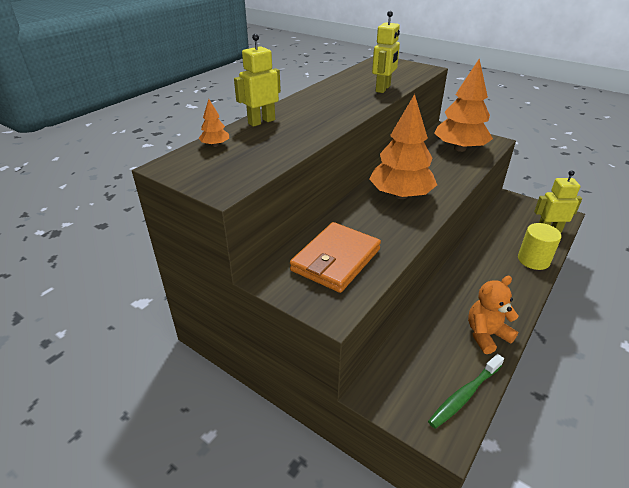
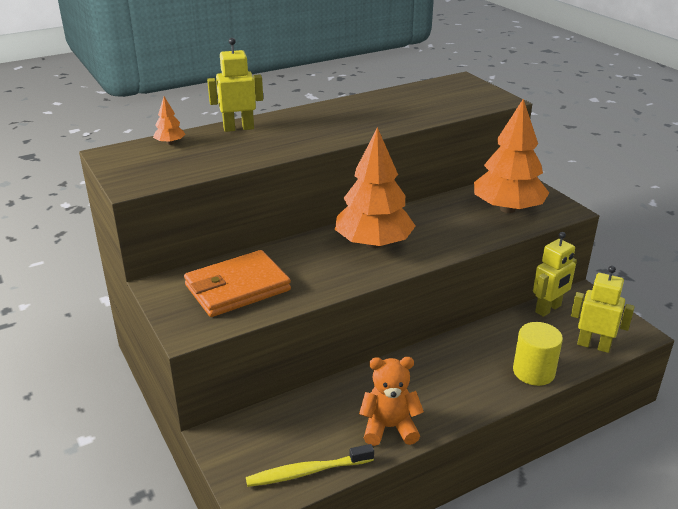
camera: 25 degrees right, 5 degrees down
(383, 89) = (413, 116): yellow robot -> yellow robot (548, 309)
(464, 395) = (307, 472): green toothbrush -> yellow toothbrush

